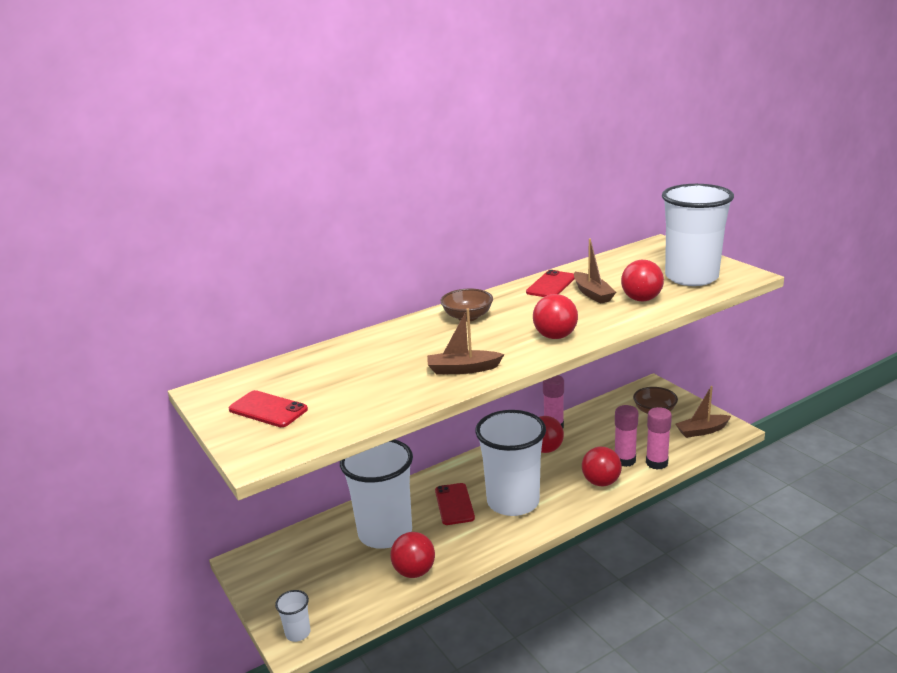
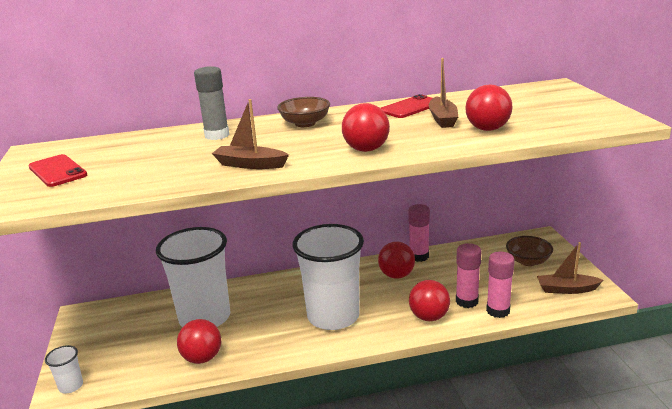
camera: 20 degrees right, 0 degrees up
(392, 343) = (217, 135): none -> grey glue stick
(454, 504) = (280, 306): red phone -> none
(691, 277) = (561, 116): white cup -> none

